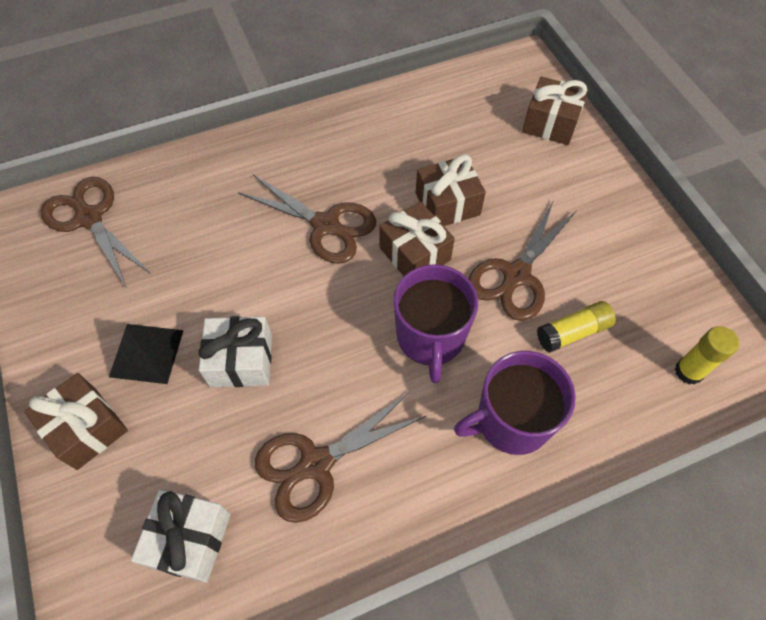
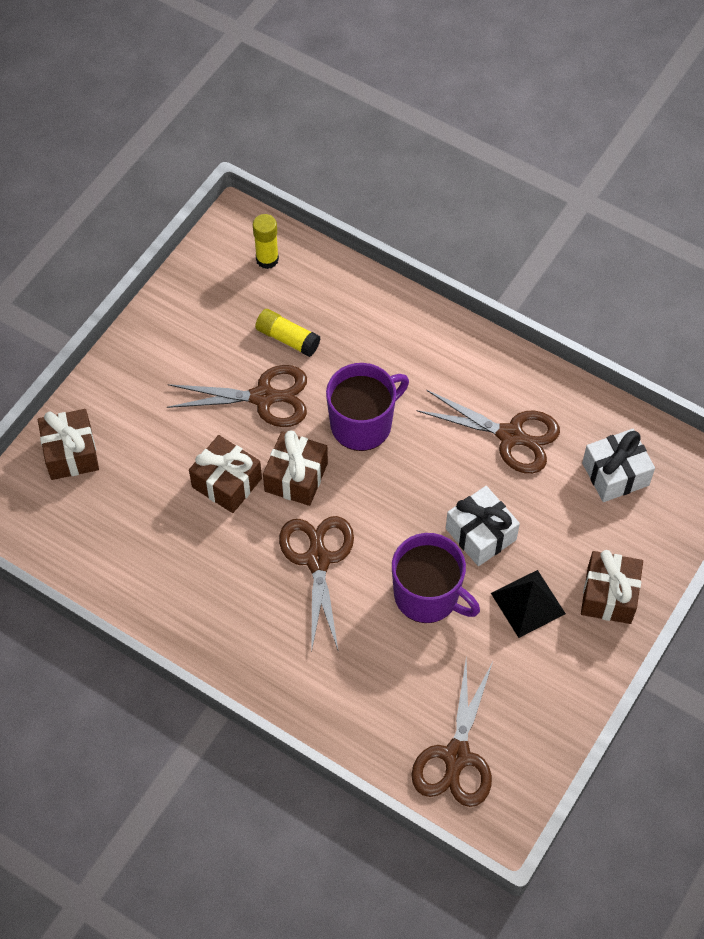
camera: 125 degrees left, 0 degrees up
(511, 420) = (387, 342): purple mug -> purple mug (428, 595)

